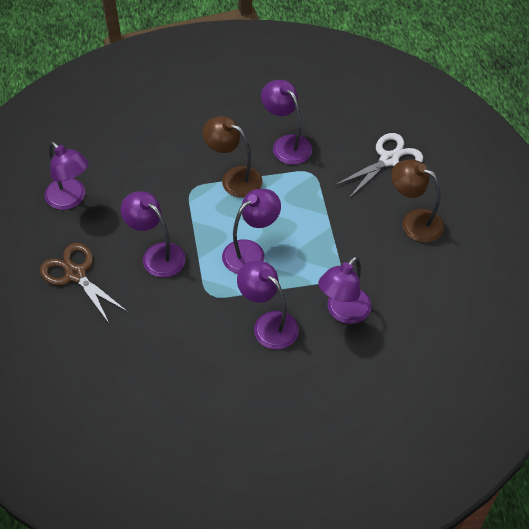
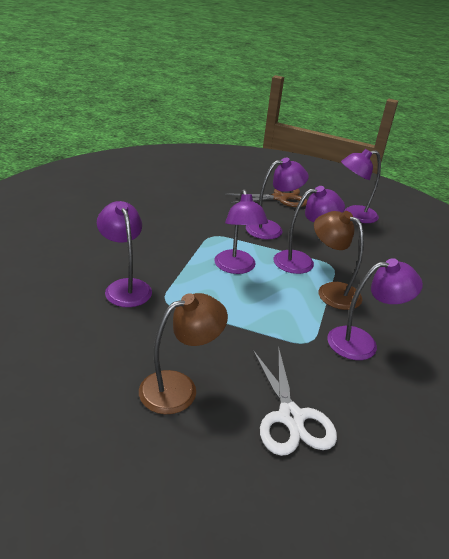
camera: 115 degrees right, 20 degrees down
(234, 178) = (331, 291): brown lamp -> brown lamp turned 105 degrees counterclockwise
(268, 324) = (158, 249): purple lamp -> purple lamp (301, 261)

